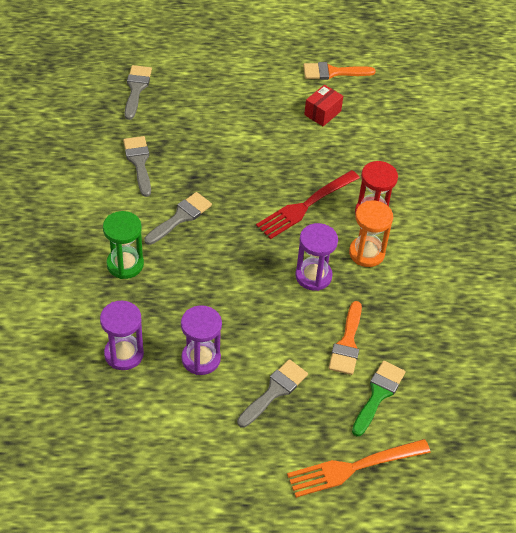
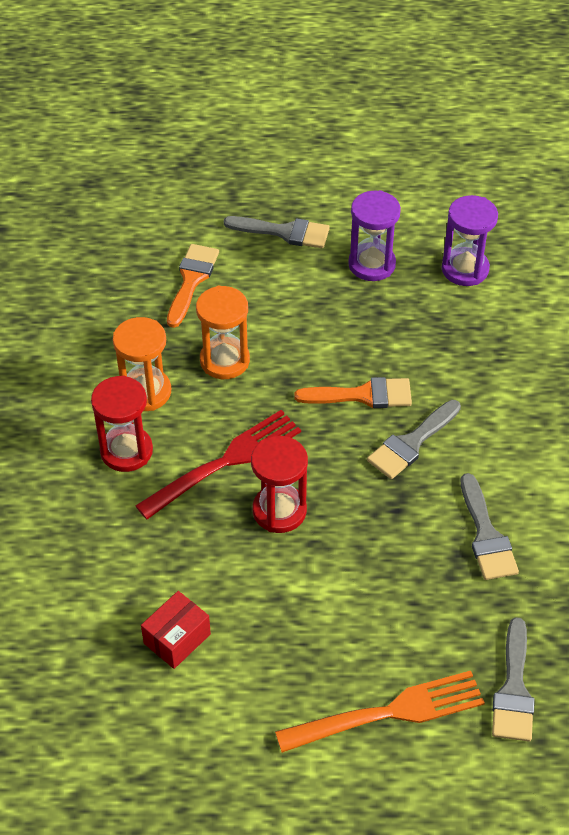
camera: 175 degrees left, 0 degrees up
(125, 264) = (481, 375): green hourglass -> none
(268, 177) = (279, 511): none -> red hourglass
(274, 391) = (284, 232): grey brush -> grey brush turned 120 degrees counterclockwise
(313, 276) = (224, 360): purple hourglass -> orange hourglass
(333, 72) = (144, 737): orange brush -> orange brush (363, 395)
(354, 467) = (203, 165): orange fork -> orange fork (387, 713)
(378, 394) = (164, 228): green brush -> none

